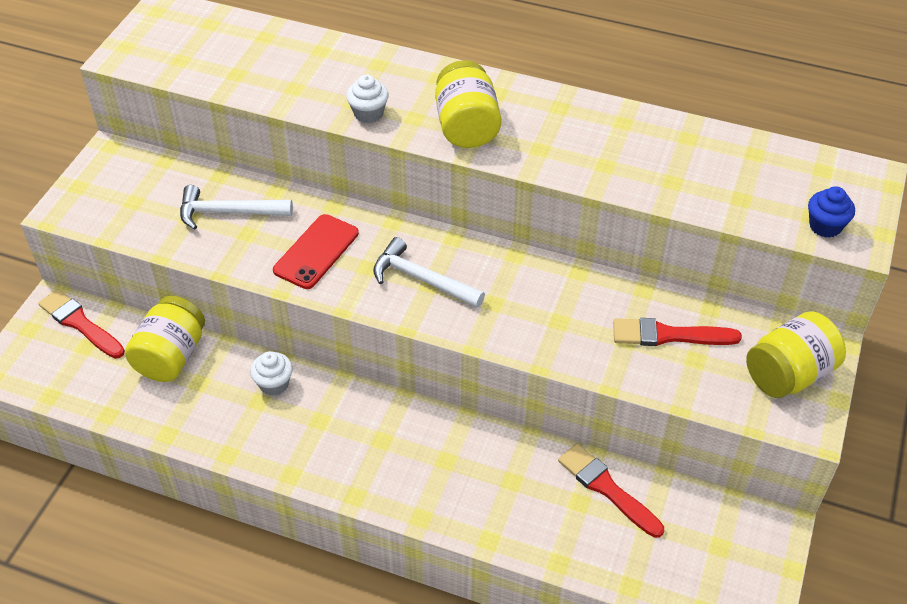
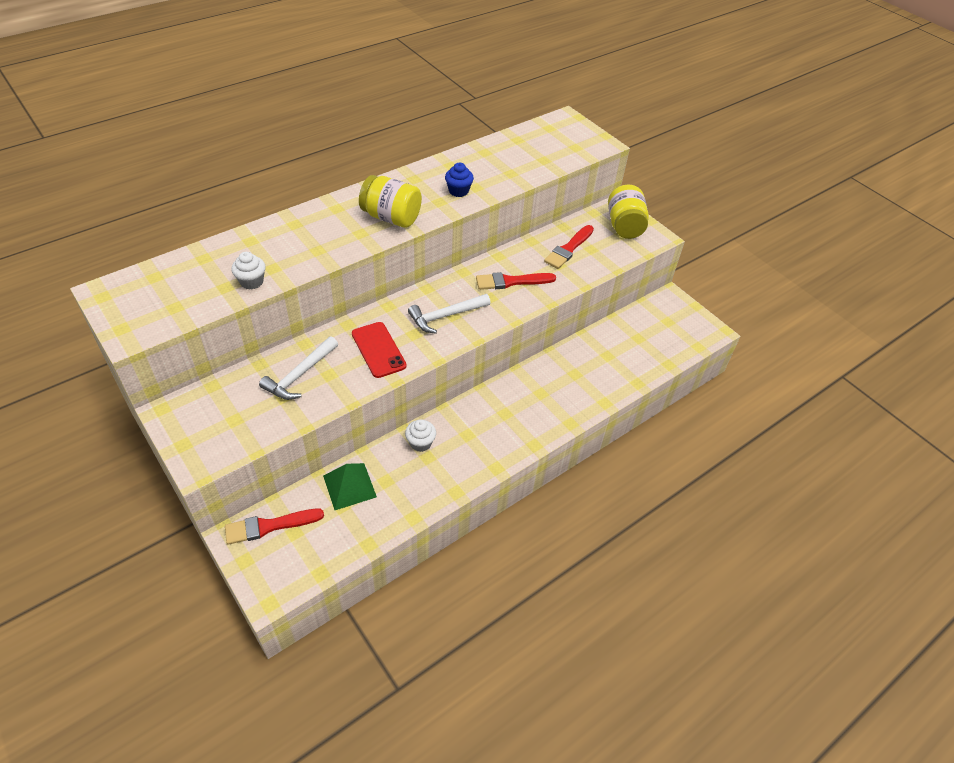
camera: 60 degrees left, 0 degrees up
(171, 356) = (349, 486): yellow jar -> green pyramid
(368, 113) = (335, 248): white cupcake -> white cupcake (251, 281)
(607, 488) = (607, 341): red brush -> red brush (511, 282)
(825, 226) = (585, 147): blue cupcake -> blue cupcake (458, 191)

